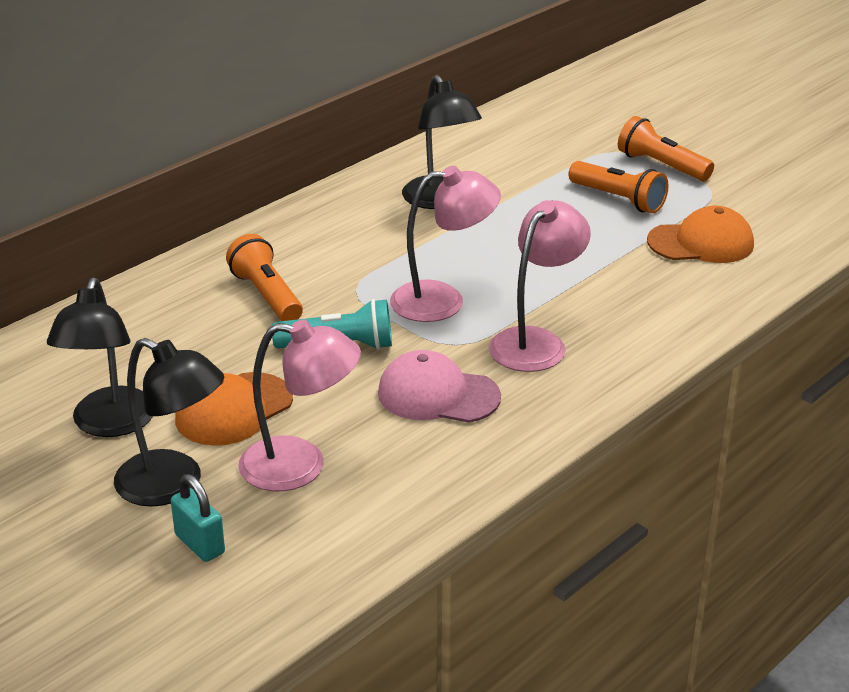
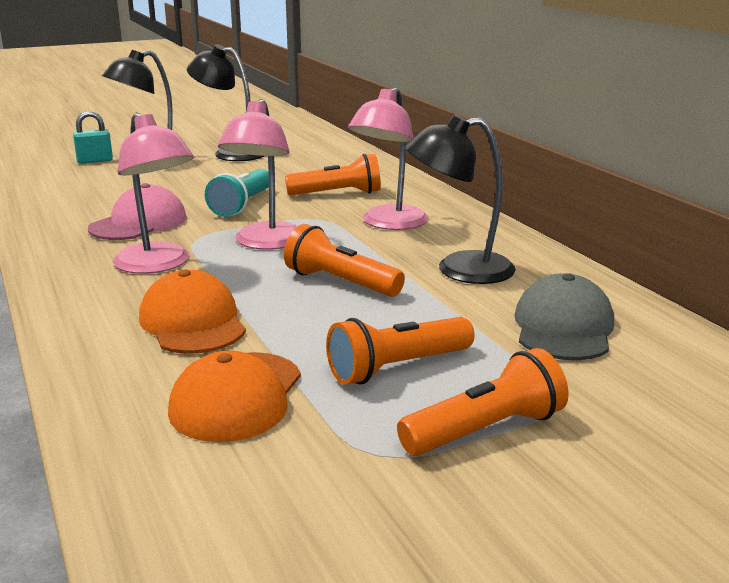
camera: 110 degrees right, 10 degrees down
(233, 409) = (206, 175): orange cap -> orange cap (193, 322)
(300, 466) = (123, 183): pink lamp -> pink lamp (389, 224)
(505, 244) = (340, 283): none -> orange flashlight
(515, 154) = (563, 327): none -> grey cap

